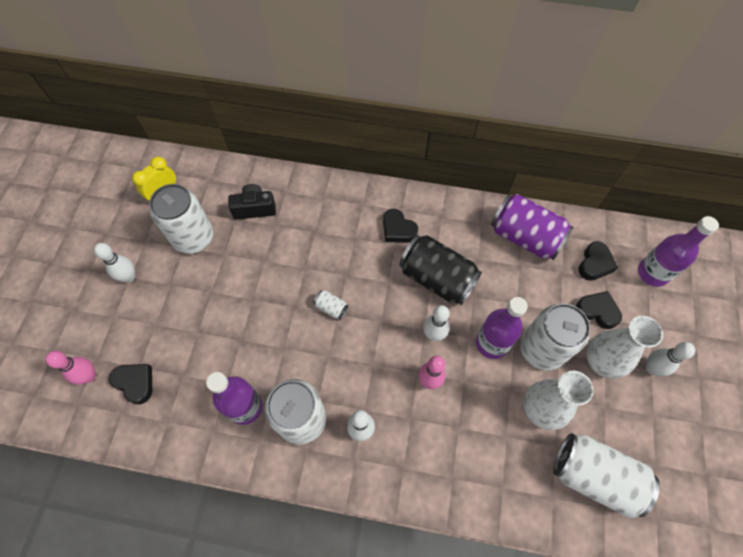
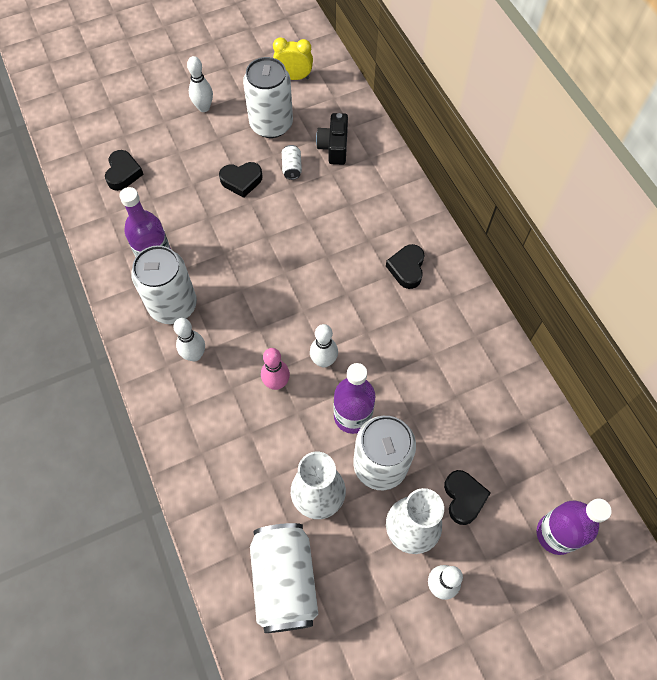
camera: 55 degrees right, 0 degrees up
(89, 376) = (108, 141): pink bowling pin -> none
(254, 208) = (334, 147): black camera -> black camera turned 135 degrees counterclockwise
(331, 308) = (286, 264): white can -> white can (292, 168)
(437, 278) = (382, 331): black can -> none
(525, 237) = (493, 384): purple can -> none
(594, 264) = (518, 468): black heart -> black heart (241, 181)

